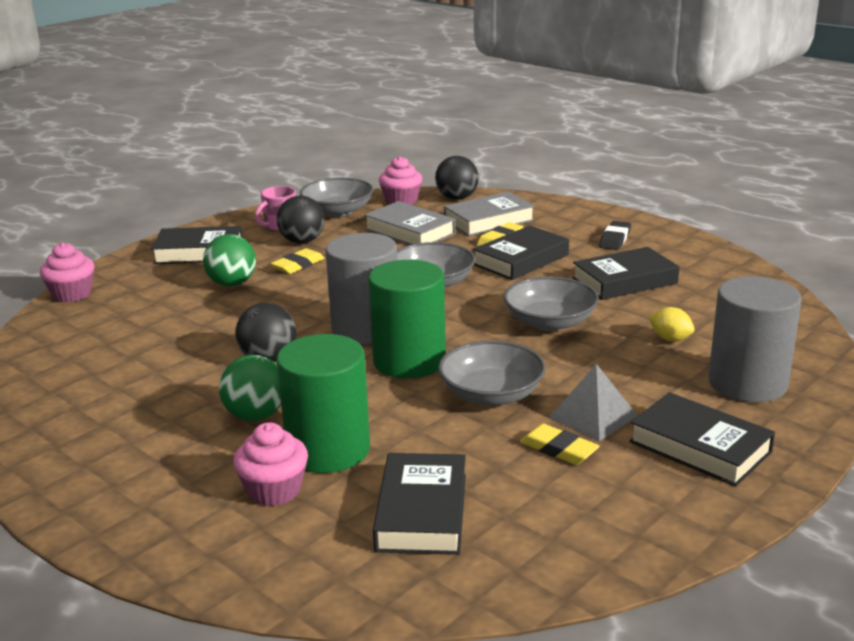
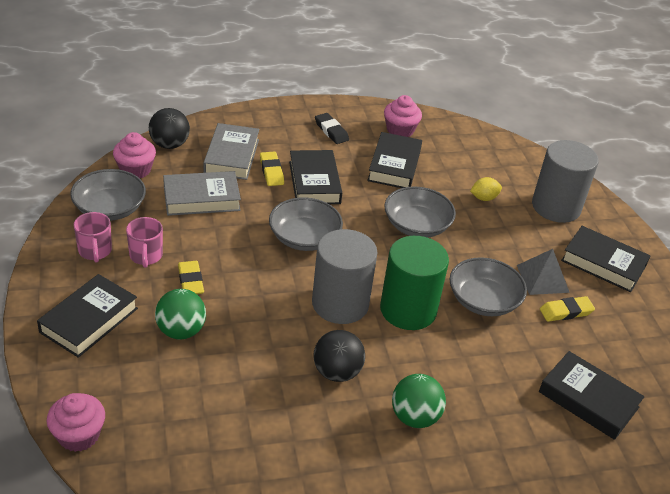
camera: 60 degrees left, 15 degrees up
(274, 490) = (517, 452): pink cupcake -> pink cupcake (400, 130)
(302, 241) = (146, 256): black ball -> pink mug
(328, 450) = (489, 404): green cylinder -> none
(699, 447) = (603, 263): black book -> black book turned 45 degrees clockwise

